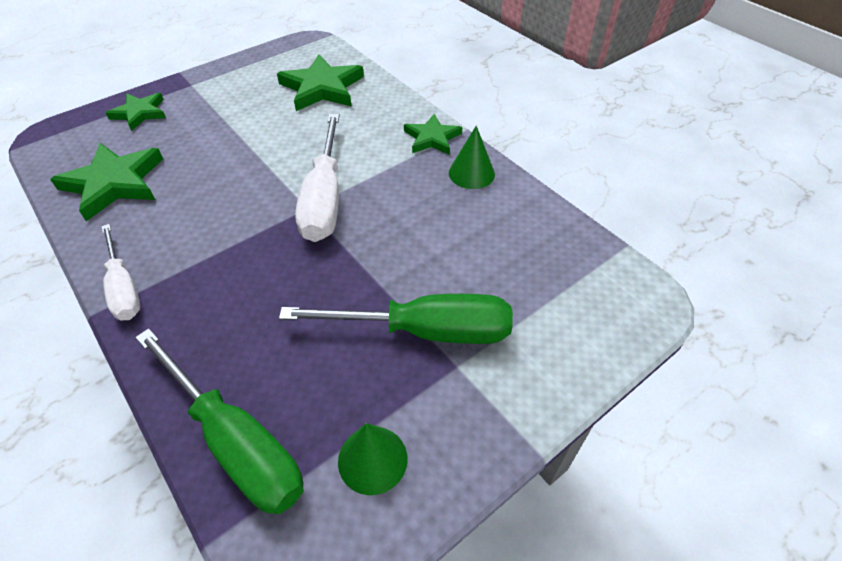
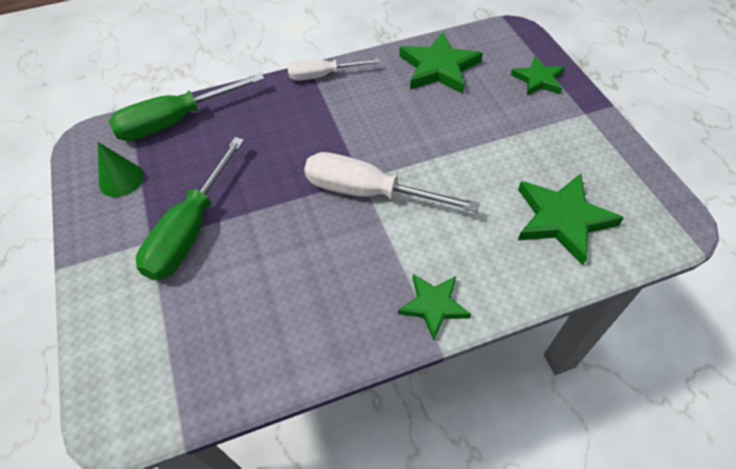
camera: 110 degrees right, 5 degrees up
(471, 173) = (358, 326): green cone -> none

